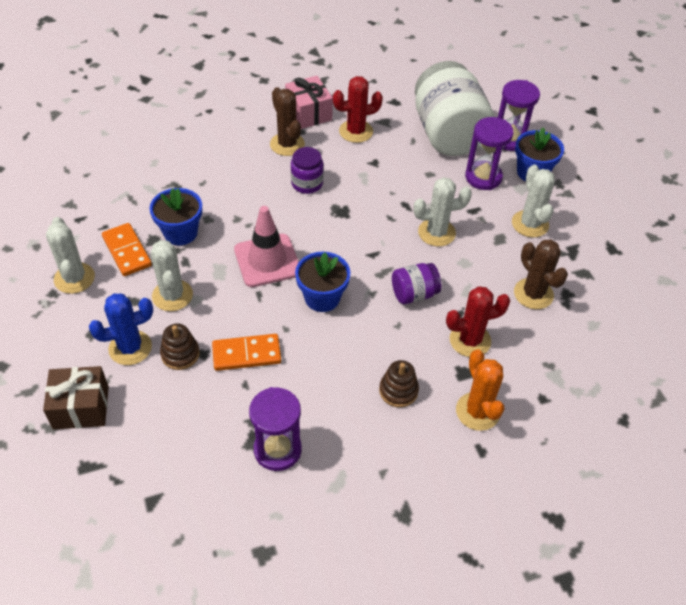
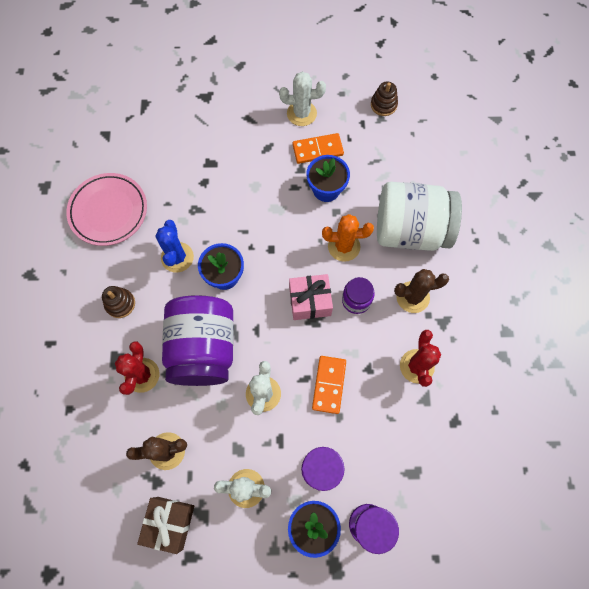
camera: 110 degrees right, 20 degrees up
(81, 407) = (188, 105): brown gift -> brown gift (170, 523)
(130, 348) = (226, 139): blue cactus -> blue cactus (177, 257)
(172, 295) = (263, 173): white cactus -> none
(180, 354) = (208, 168): brown stacking toy -> brown stacking toy (383, 105)
(246, 354) = (192, 210): orange domino -> orange domino (329, 385)
(267, 260) = (276, 245): pink traffic cone -> none
(277, 450) = (108, 211): purple hourglass -> pink plate
(308, 113) = (454, 329): pink gift -> pink gift (310, 301)
(414, 294) = (203, 348): purple jar -> purple jar, size x2.15
(448, 134) = (392, 459): white jar -> white jar (410, 230)
(477, 411) = (79, 354): orange cactus -> orange cactus (344, 246)

